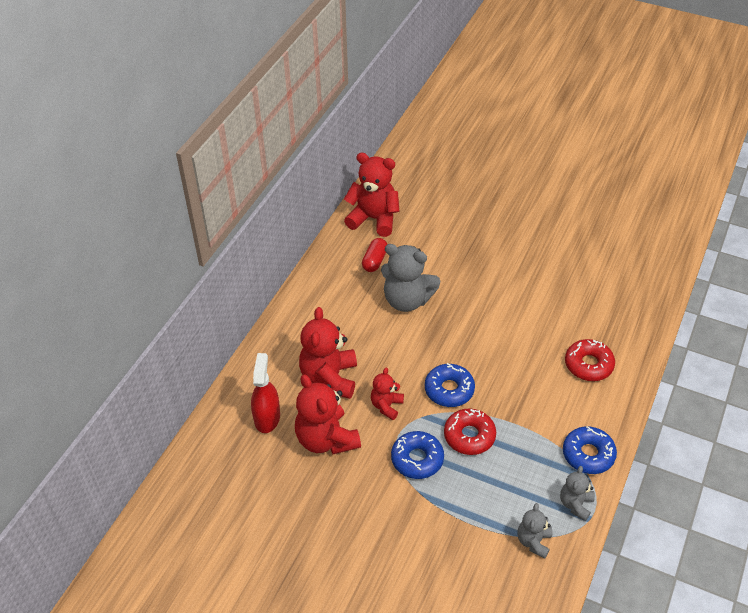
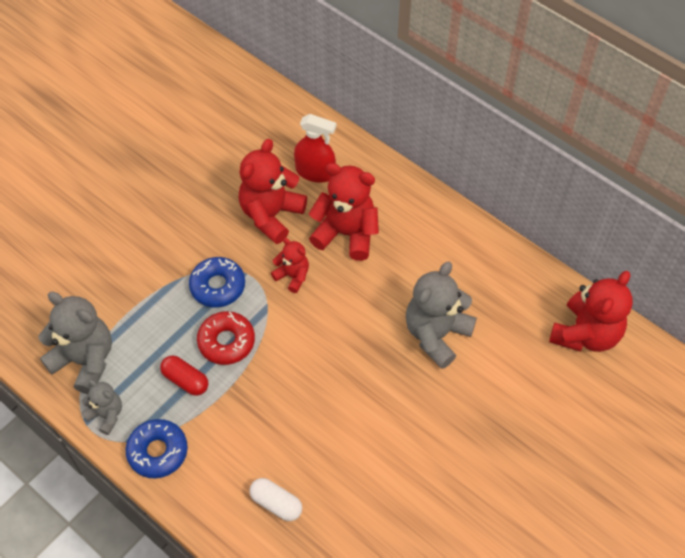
camera: 105 degrees right, 10 degrees up
(326, 439) = (271, 215): red teddy bear -> red teddy bear turned 45 degrees counterclockwise
(375, 261) = (509, 317): red capsule -> red capsule (185, 380)
(449, 390) = (292, 340): blue donut -> none
(533, 541) = (85, 360): grey teddy bear -> grey teddy bear, size x1.84
(588, 365) = (276, 503): red donut -> white capsule

